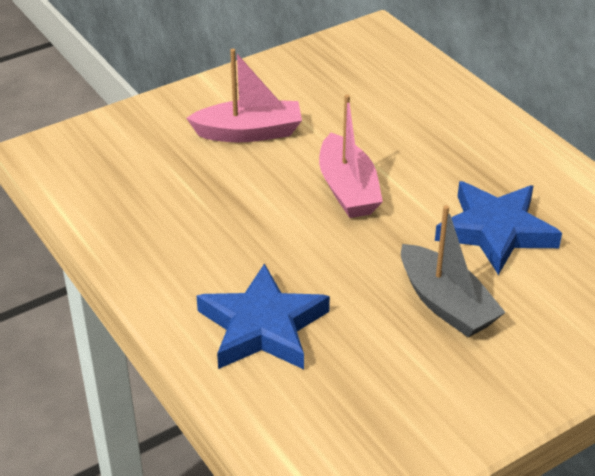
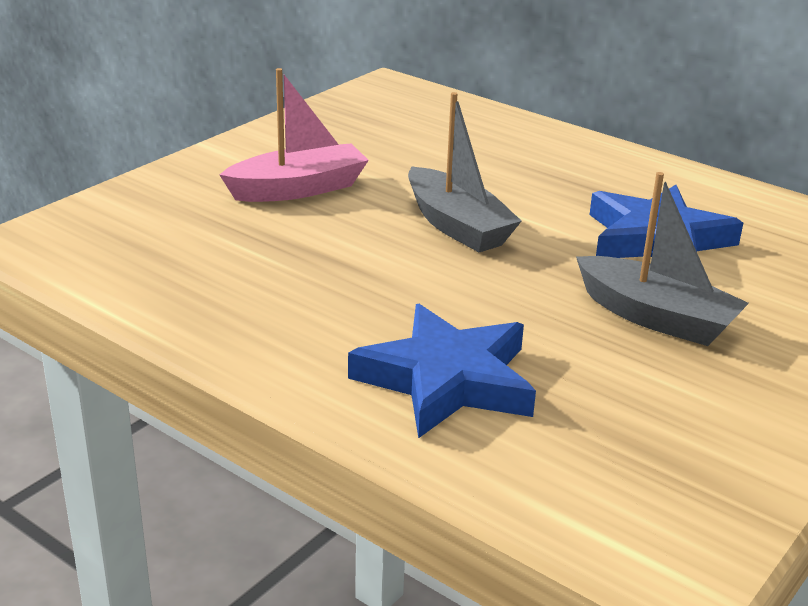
camera: 20 degrees left, 10 degrees down
(348, 189) = (457, 226): pink boat -> grey boat

